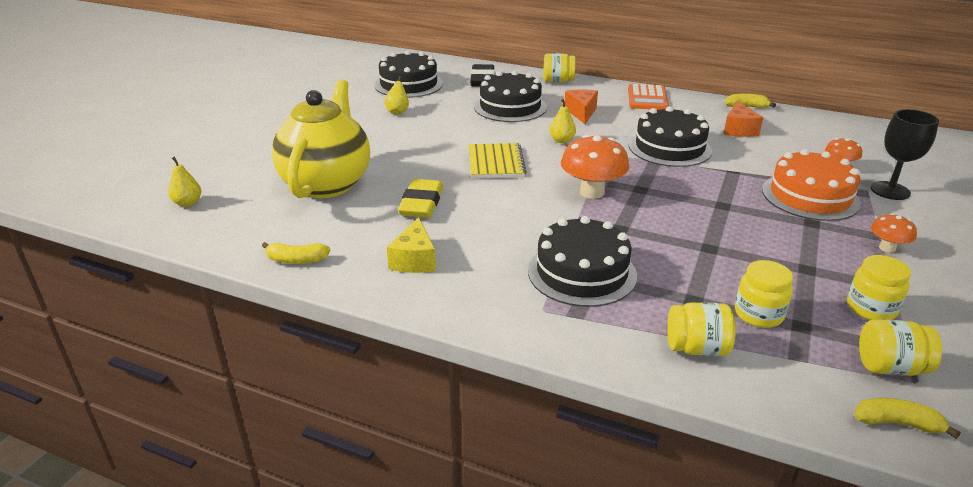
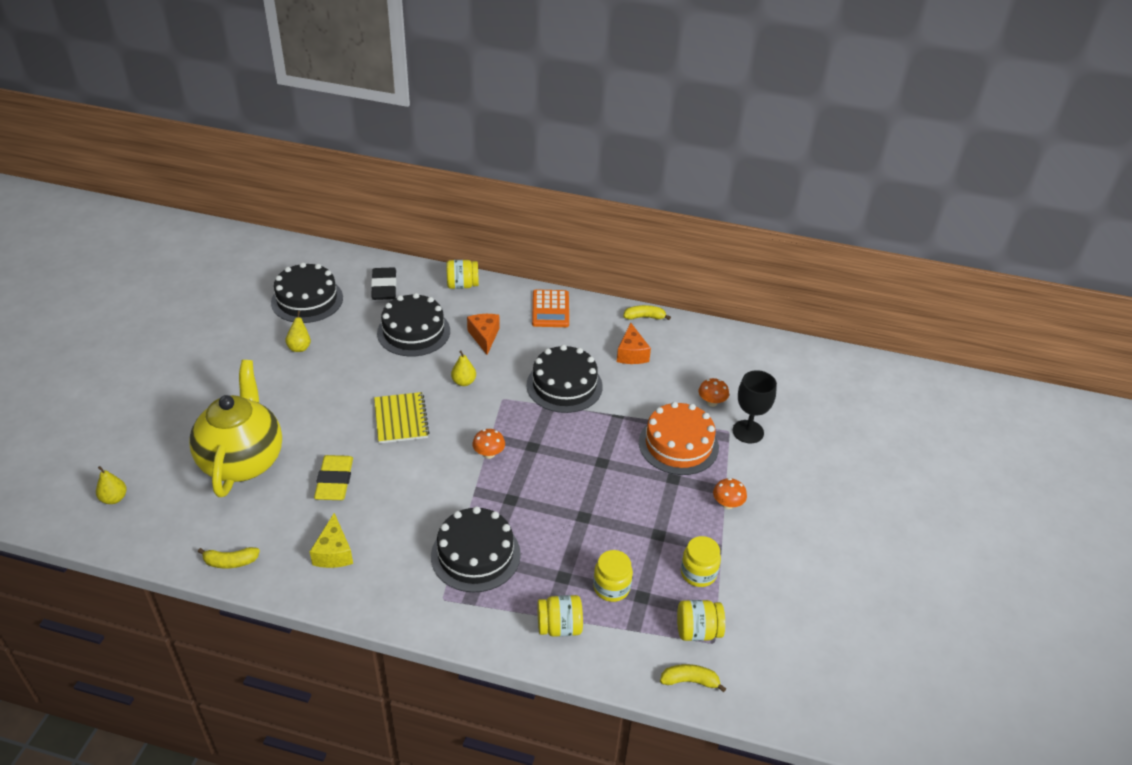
camera: 10 degrees left, 10 degrees up
(592, 192) = (489, 454): orange mushroom -> orange mushroom, size x0.54

